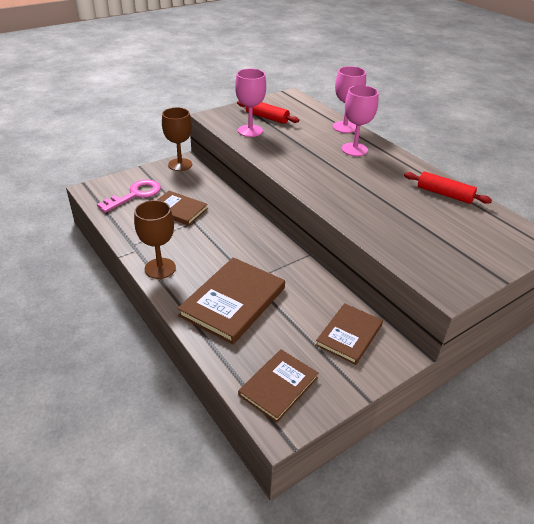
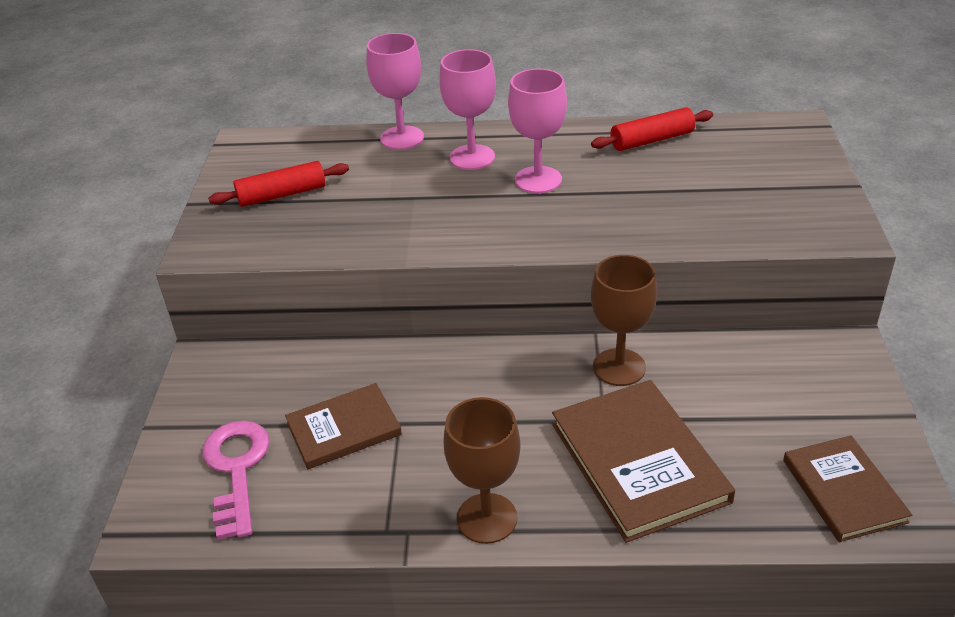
camera: 50 degrees left, 0 degrees up
(180, 165) = (207, 371): brown goblet -> brown goblet (619, 367)
(250, 131) = (302, 228): pink goblet -> pink goblet (538, 180)
(349, 335) = (787, 375): brown book -> none

